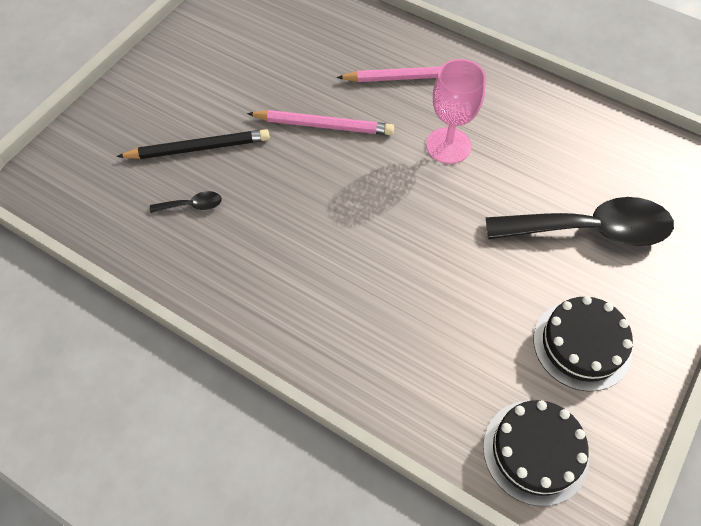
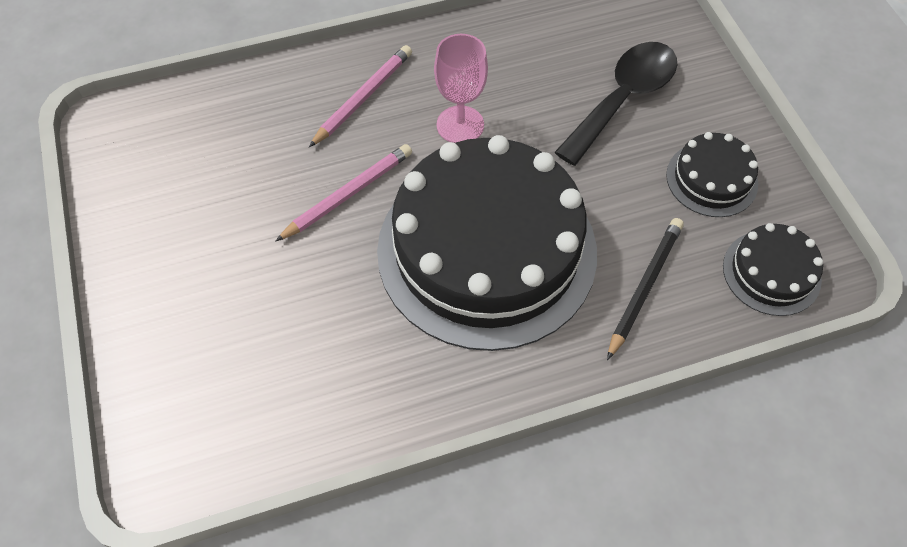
camera: 50 degrees left, 0 degrees up
(192, 205) = (331, 355): black spoon -> none
(199, 148) = (270, 307): black pencil -> black pencil (644, 286)
(357, 235) = (486, 250): none -> black cake

